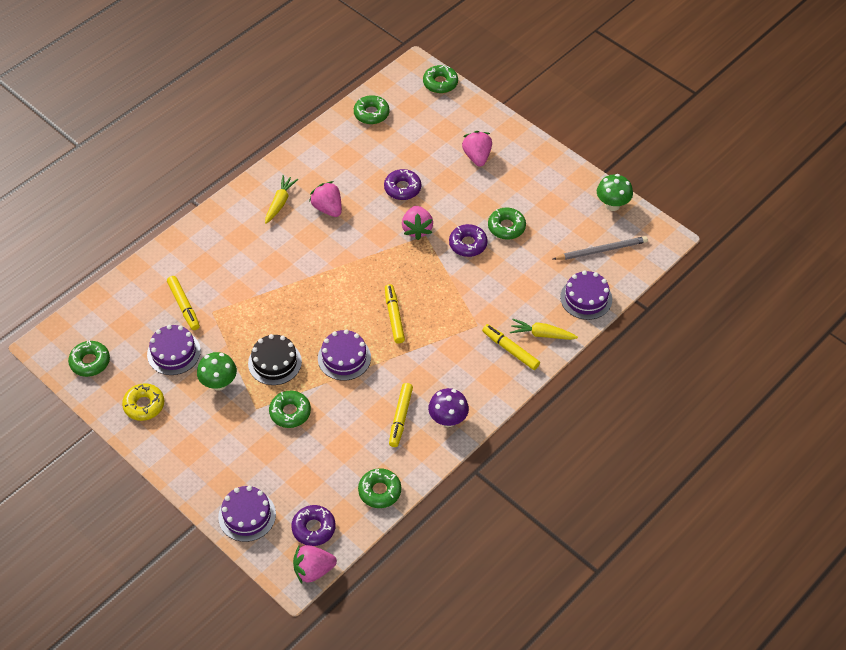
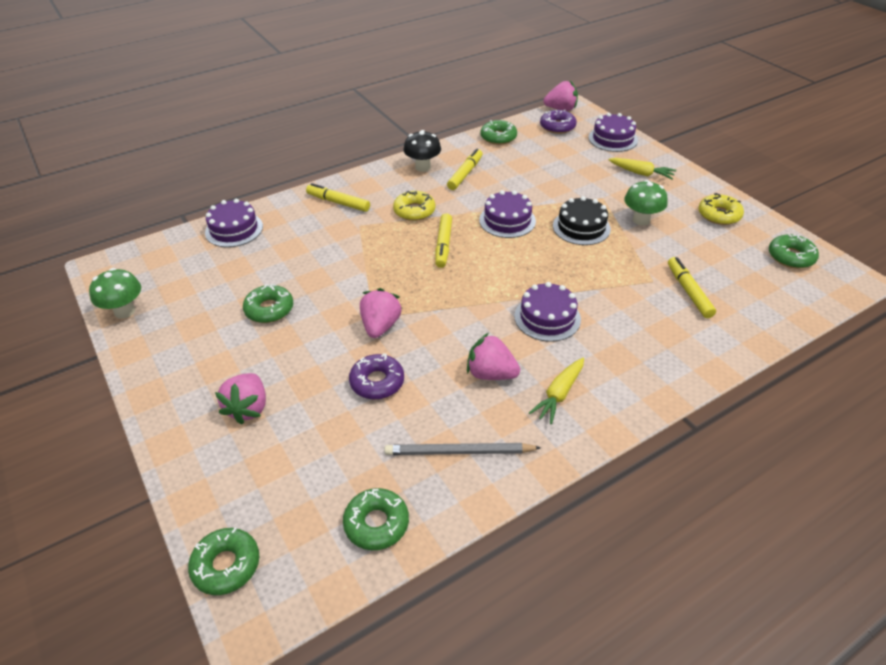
camera: 165 degrees left, 10 degrees down
(174, 352) = (694, 251): purple cake -> purple cake (547, 318)
(290, 412) = (569, 190): green donut -> none
(328, 208) = (491, 374): pink strawberry -> pink strawberry turned 135 degrees clockwise
(434, 353) = (414, 211): none -> yellow donut
(448, 419) = (423, 167): purple mushroom -> black mushroom
(468, 244) = (327, 299): purple donut -> none
(510, 350) = (338, 202): yellow marker -> yellow marker turned 150 degrees clockwise
(542, 334) = (300, 209): yellow carrot -> yellow carrot (641, 173)
(602, 250) = (180, 267): grey pencil -> grey pencil (459, 452)

